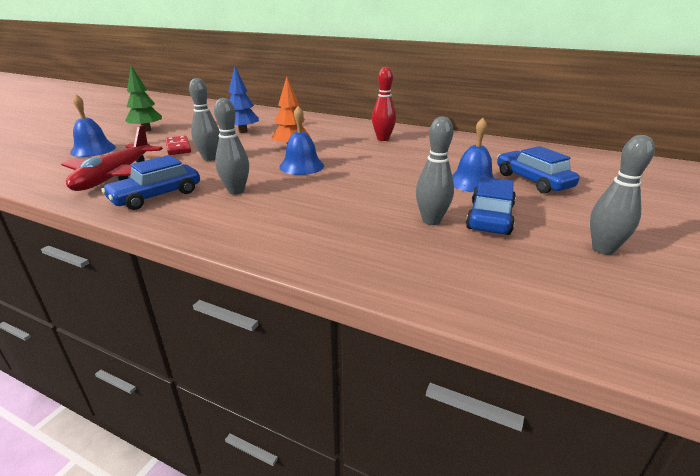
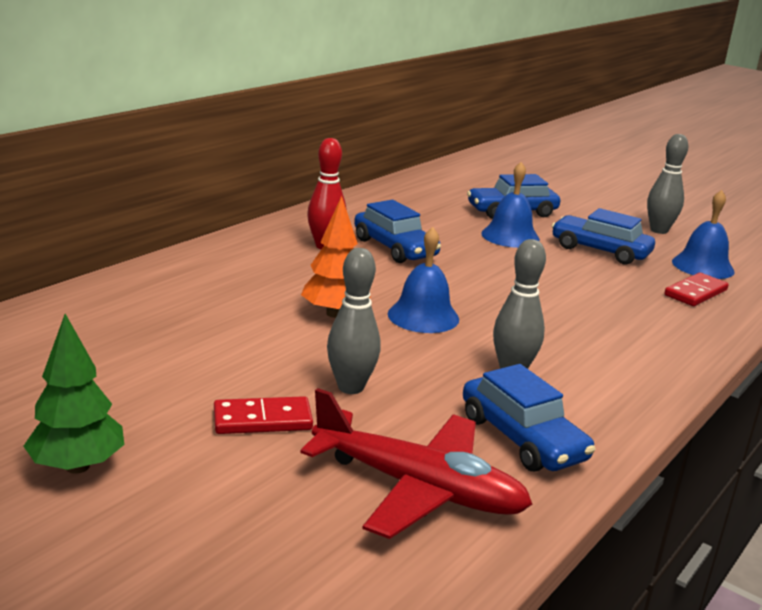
camera: 80 degrees left, 5 degrees down
(93, 149) = (208, 539): blue bell -> blue bell (702, 266)
(243, 131) = (194, 346): blue tree -> none
(400, 153) = (395, 248): none -> blue car
(431, 220) = (608, 275): grey bowling pin -> none
(434, 264) = (695, 293): none -> red domino

